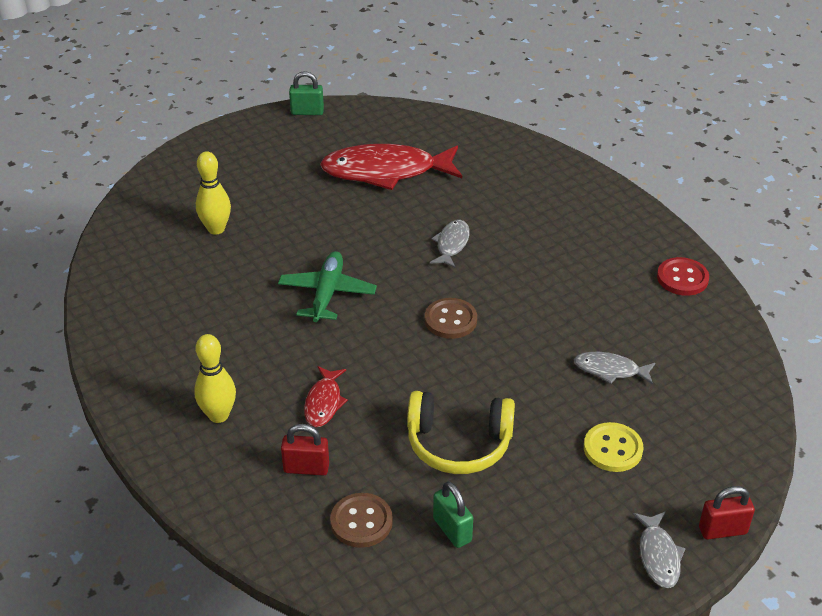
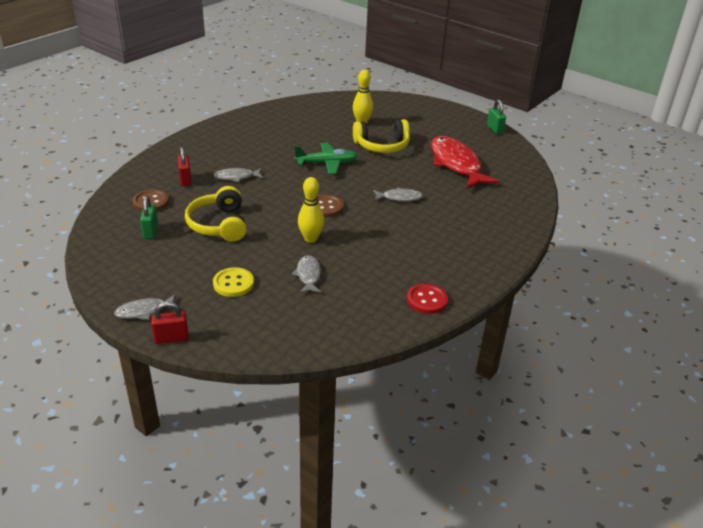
camera: 70 degrees right, 5 degrees down
(218, 415) = (216, 149): yellow bowling pin -> yellow bowling pin (310, 239)
(301, 226) = (382, 146): none -> yellow headphones
(324, 402) = (236, 177): red fish -> grey fish
(452, 530) = (151, 231): green padlock -> green padlock turned 45 degrees counterclockwise
(722, 530) = (171, 338): red padlock -> red padlock turned 75 degrees counterclockwise

